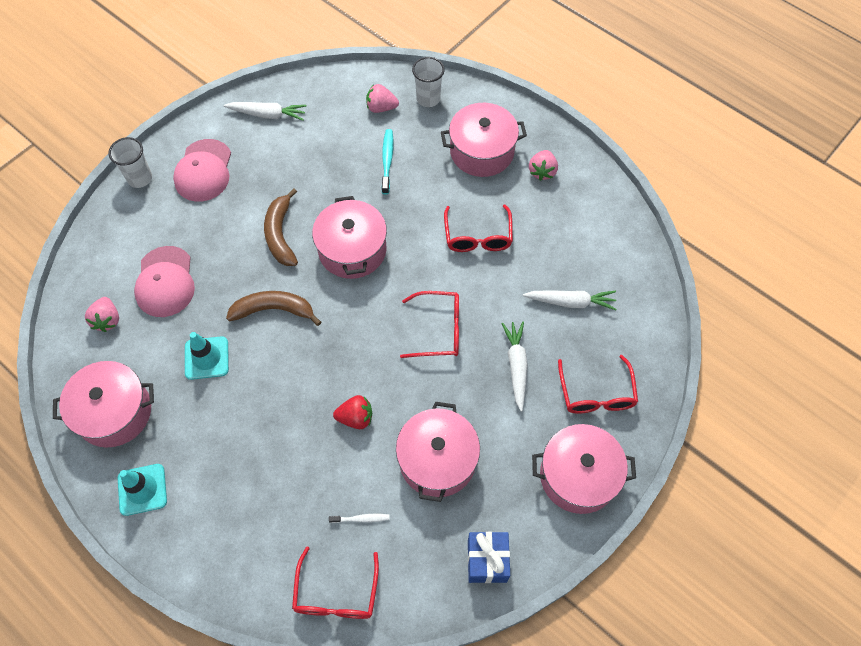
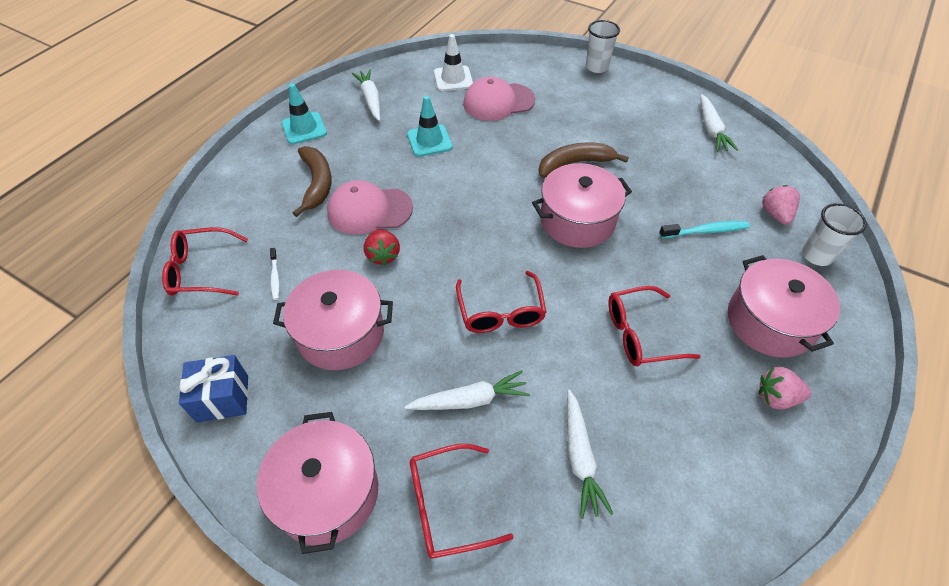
camera: 80 degrees right, 10 degrees down
(107, 320) = (453, 79): pink strawberry -> white traffic cone
(114, 412) = (371, 100): pink pot -> white carrot
(203, 171) = (623, 101): pink cap -> pink cap (369, 210)
(273, 310) = (489, 174): brown banana -> brown banana (317, 183)

